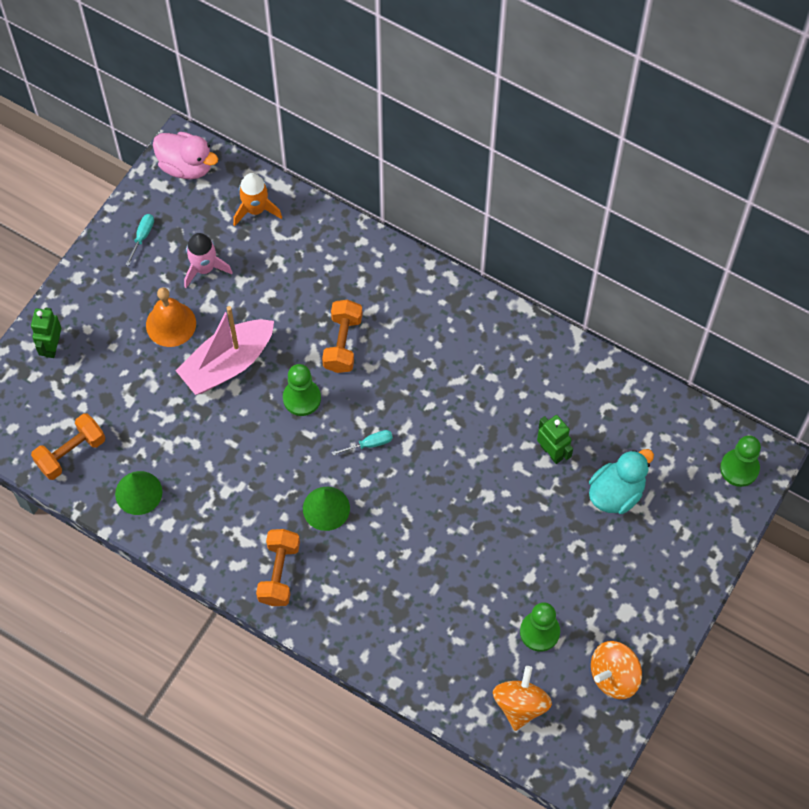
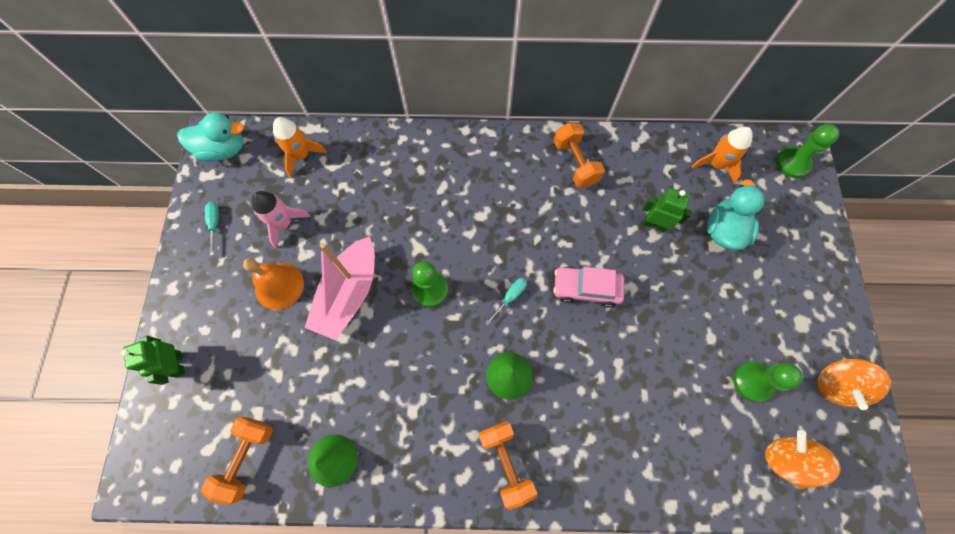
camera: 30 degrees left, 5 degrees up
(186, 166) = (223, 150): pink duck -> turquoise duck
(343, 343) = (436, 225): orange dumbbell -> orange dumbbell (575, 163)
(445, 474) = (586, 288): none -> pink car
(658, 429) = (716, 164): none -> orange rocket

